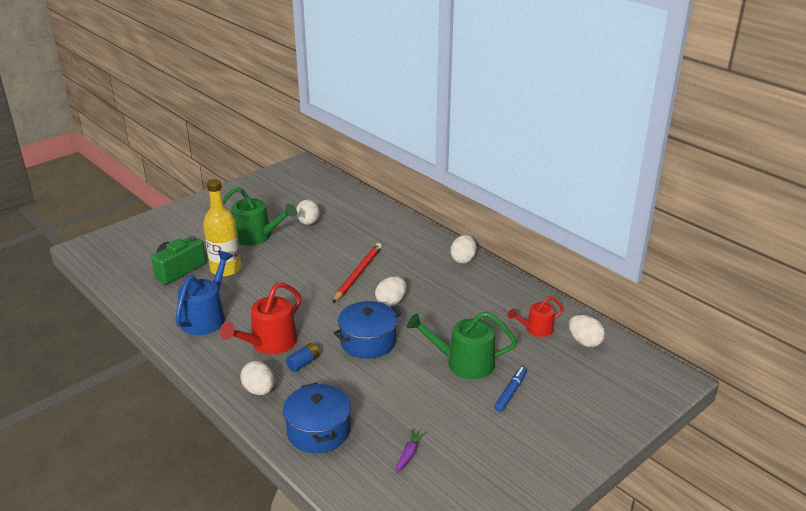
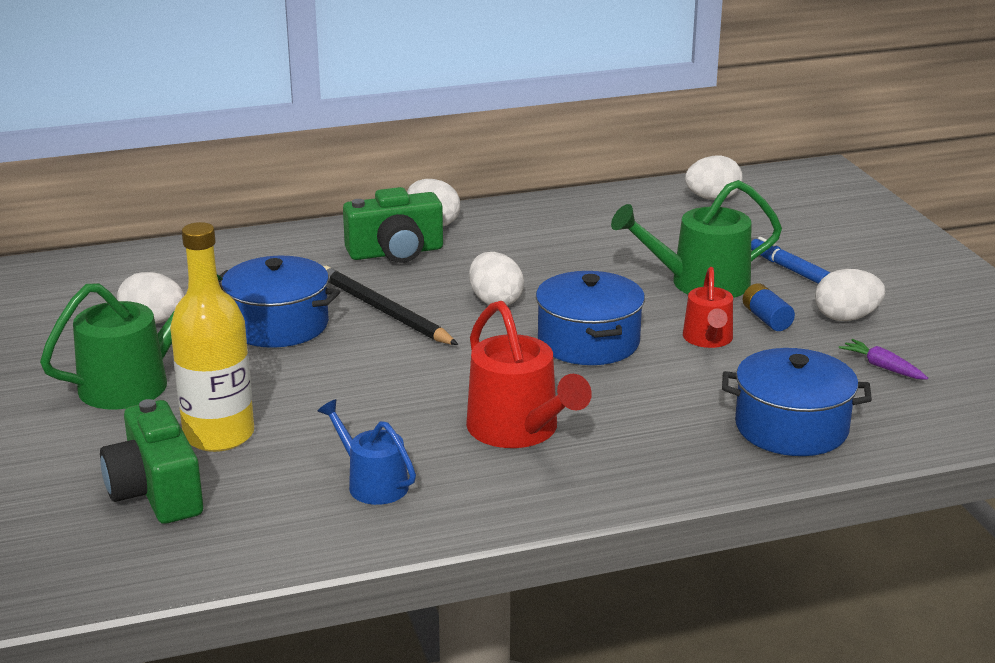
camera: 65 degrees left, 5 degrees down
(206, 317) = (372, 483): blue watering can -> blue watering can, size x0.61
(259, 390) = (650, 463): white egg -> white egg (846, 318)
(303, 363) = (603, 408): blue battery -> blue battery (766, 319)
(325, 252) = (278, 325): none -> blue pot
(358, 274) = (383, 311): red pencil -> black pencil
(421, 259) = (396, 252): none -> green camera
(464, 363) = (700, 283): green watering can -> green watering can turned 45 degrees clockwise
(536, 329) = (660, 219): red watering can -> red watering can (708, 339)

